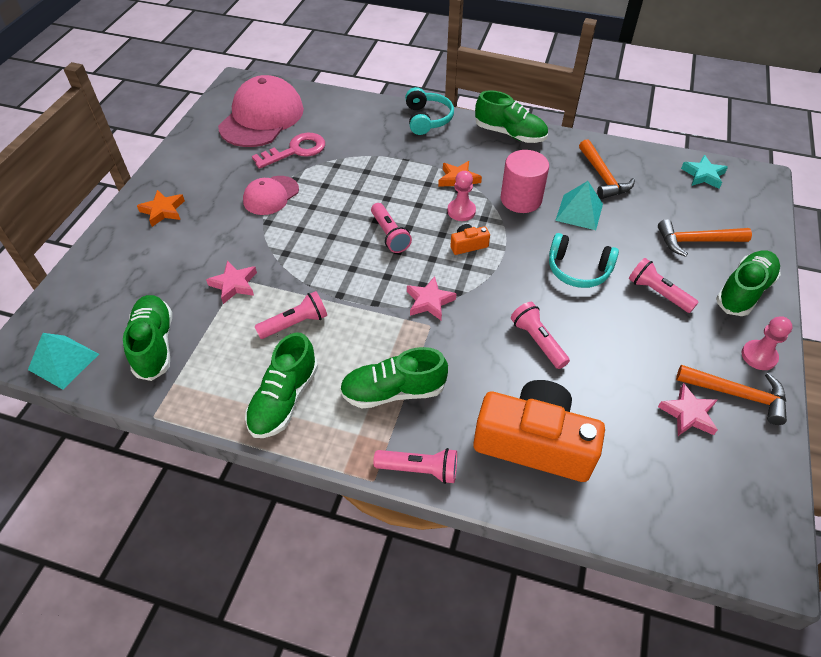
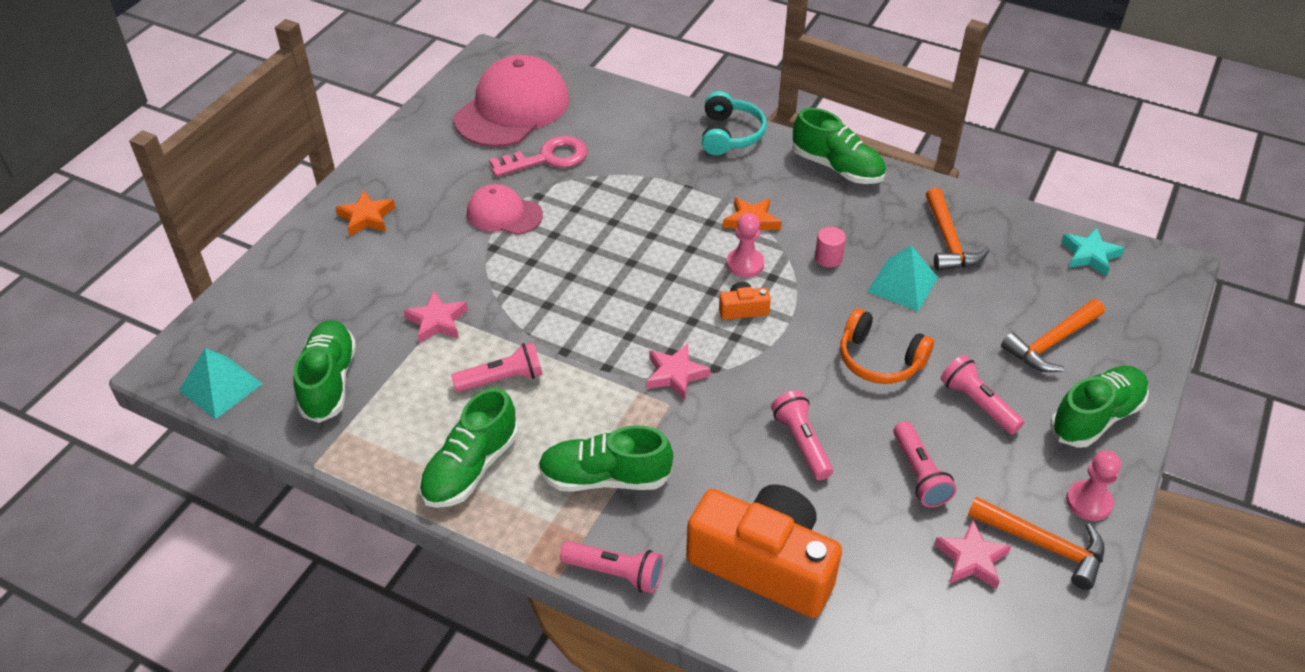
camera: 10 degrees right, 5 degrees down
(271, 195) = (504, 214): pink cap -> pink cap turned 60 degrees clockwise
(389, 235) = (644, 283): pink flashlight -> pink flashlight (919, 474)
(521, 199) = (828, 258): pink cylinder -> pink cylinder, size x0.50
(578, 270) = (879, 360): turquoise headphones -> orange headphones
(696, 241) = (1051, 343): orange hammer -> orange hammer turned 45 degrees counterclockwise

